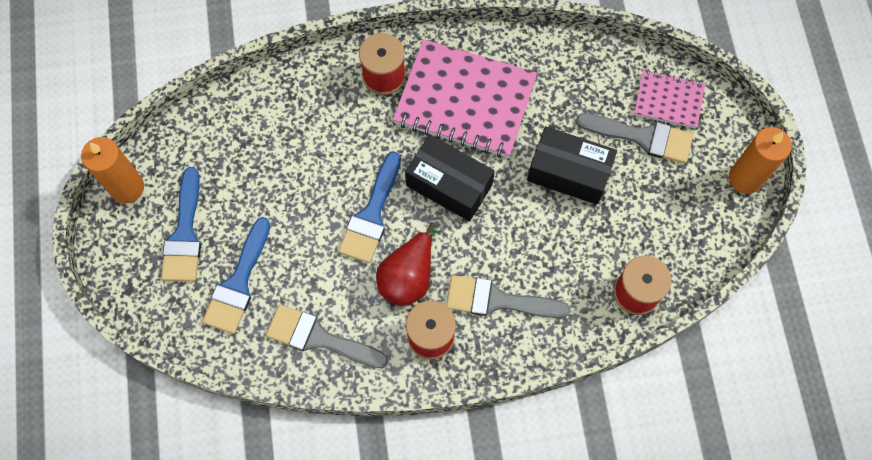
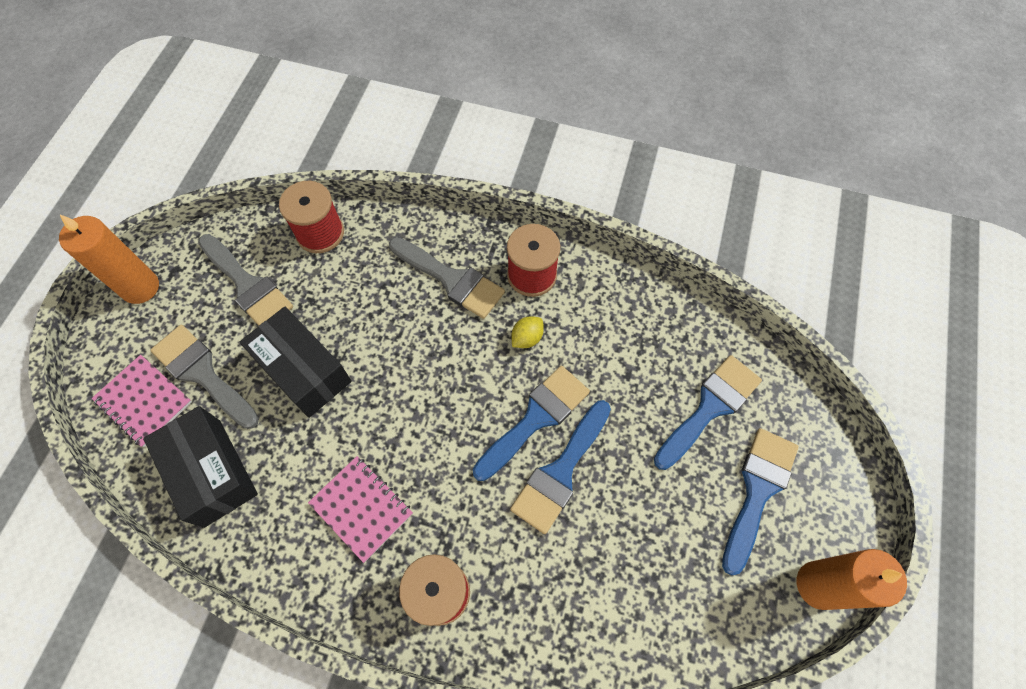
camera: 155 degrees left, 5 degrees down
(319, 338) = (642, 318): grey brush -> grey brush (248, 285)
(336, 184) = (560, 472): none -> blue brush
(408, 276) = (527, 338): red pear -> yellow lemon
(449, 185) = (436, 414): black box -> black box (212, 472)
(465, 101) = (362, 508): pink notebook -> pink notebook, size x0.52

